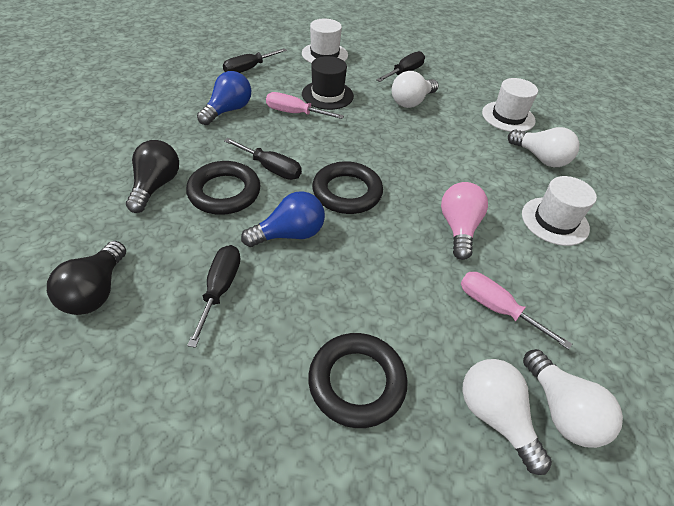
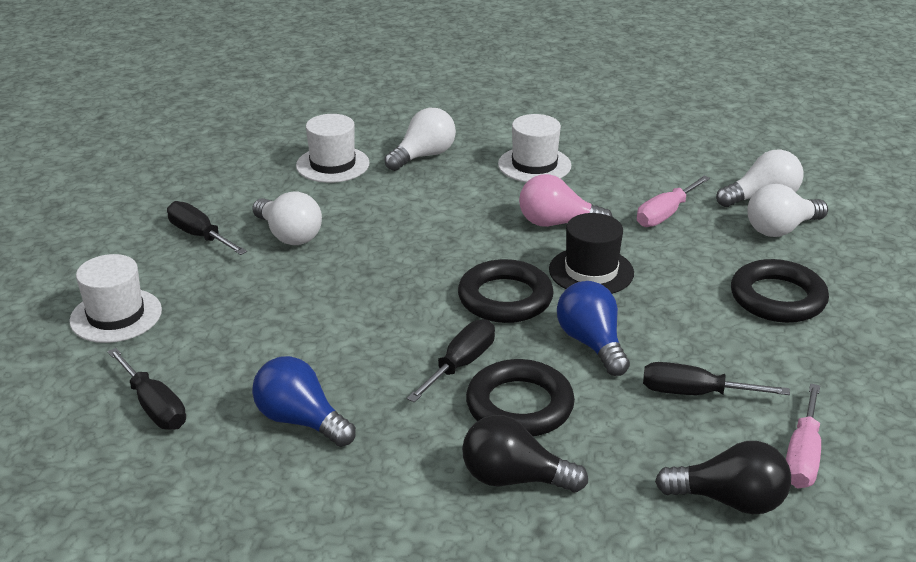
camera: 85 degrees left, 15 degrees down
(295, 113) = (314, 346): pink screwdriver -> pink screwdriver (802, 456)
(327, 95) = (261, 313): black hat -> black hat (591, 271)

